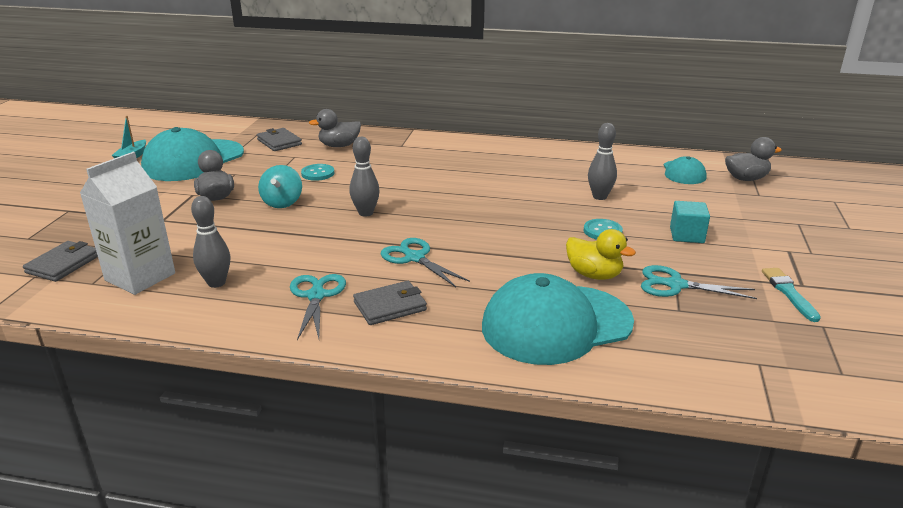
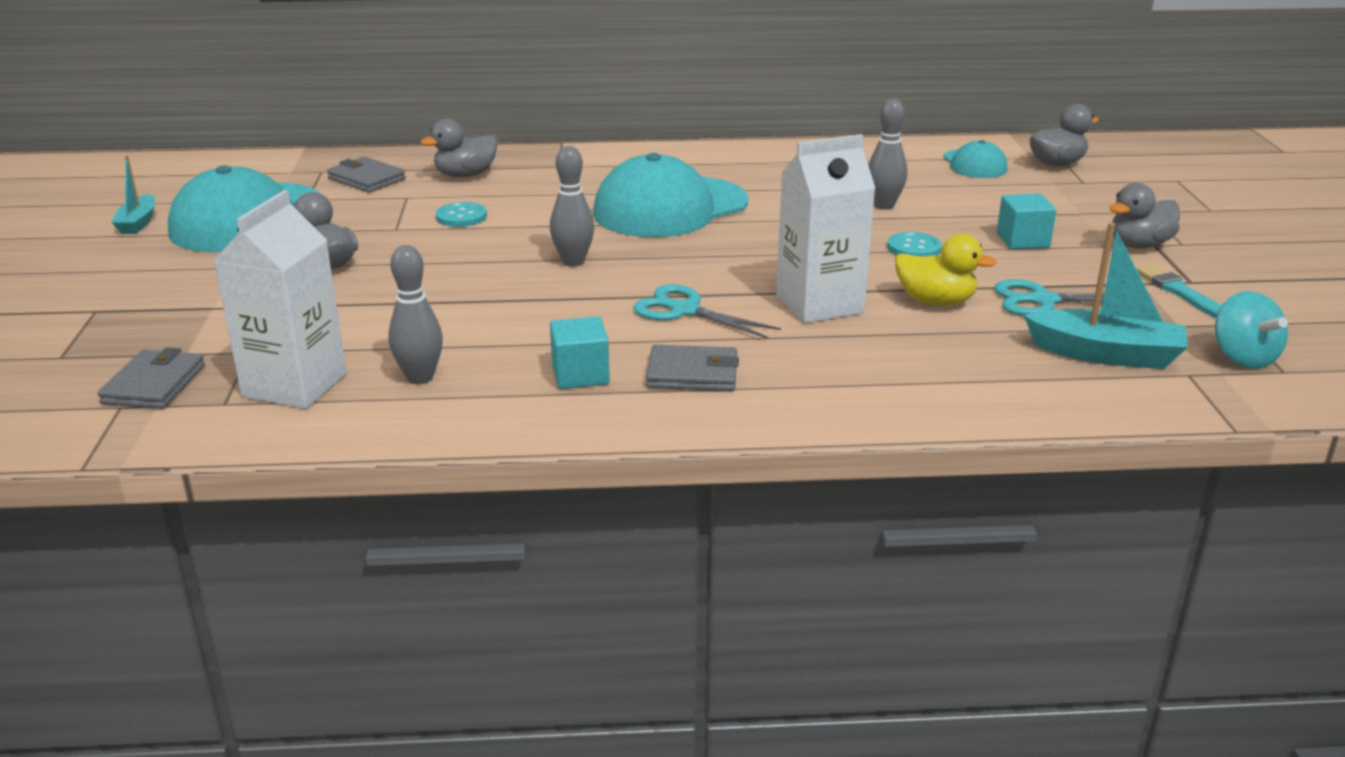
camera: 15 degrees left, 0 degrees up
(282, 203) = (437, 262): turquoise spinning top -> turquoise spinning top (1243, 358)
(316, 296) = (580, 375): turquoise scissors -> turquoise cube
(390, 306) = (692, 373): grey wallet -> grey wallet turned 45 degrees clockwise
(509, 266) = (819, 304): none -> white carton
(556, 324) = (924, 365): turquoise cap -> turquoise cap (670, 208)
(700, 336) = (1106, 354): none -> turquoise boat
(775, 250) = (1138, 245): none -> grey duck

